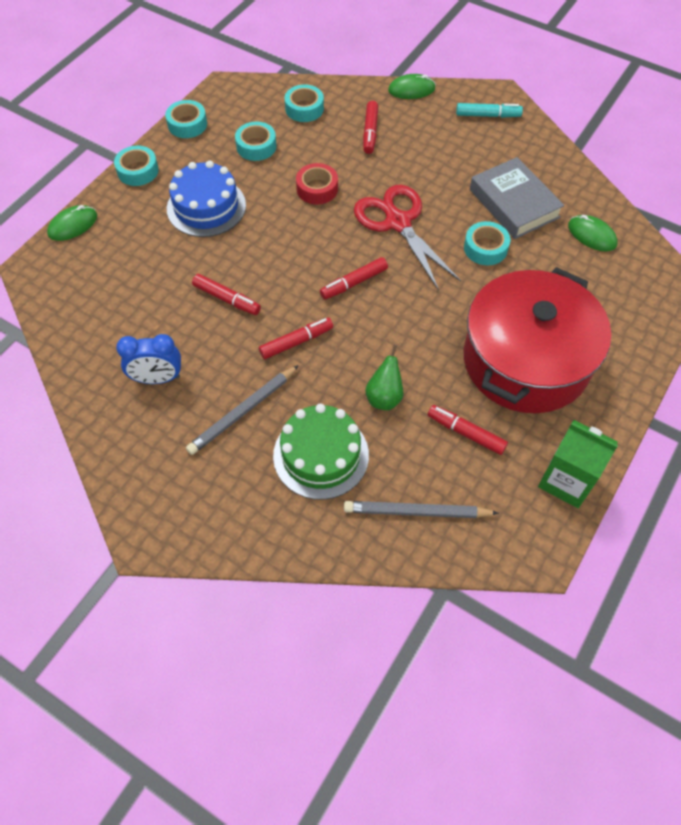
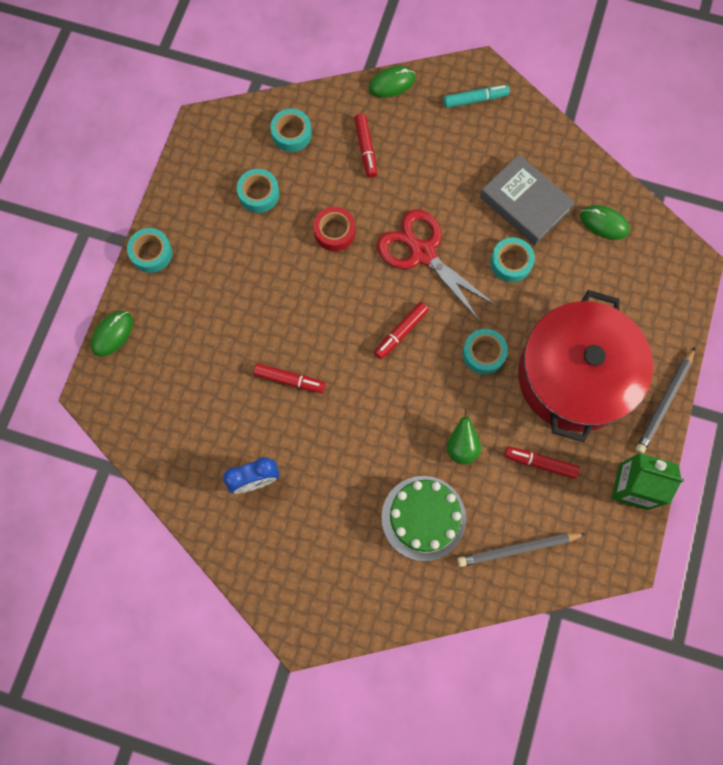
camera: 15 degrees left, 15 degrees up
(187, 124) = (180, 182): turquoise tape -> turquoise tape (483, 353)
(206, 207) = (234, 280): blue cake -> none
(243, 412) = (343, 494): grey pencil -> grey pencil (664, 402)
(296, 342) = (368, 410): red marker -> none

